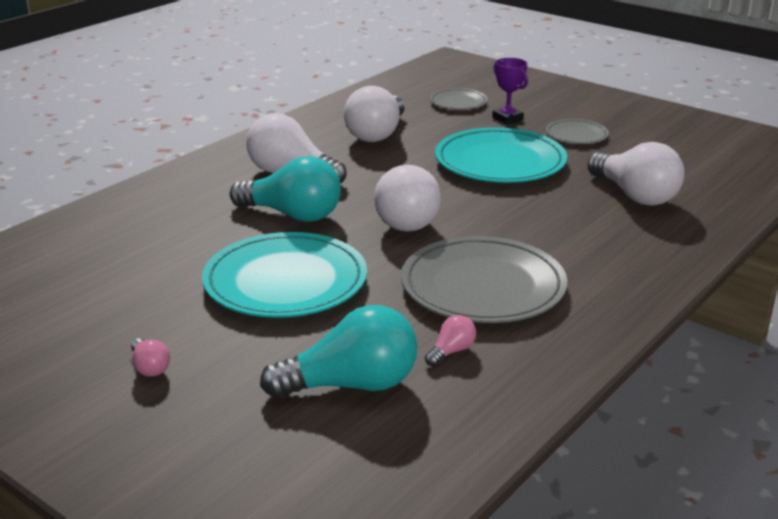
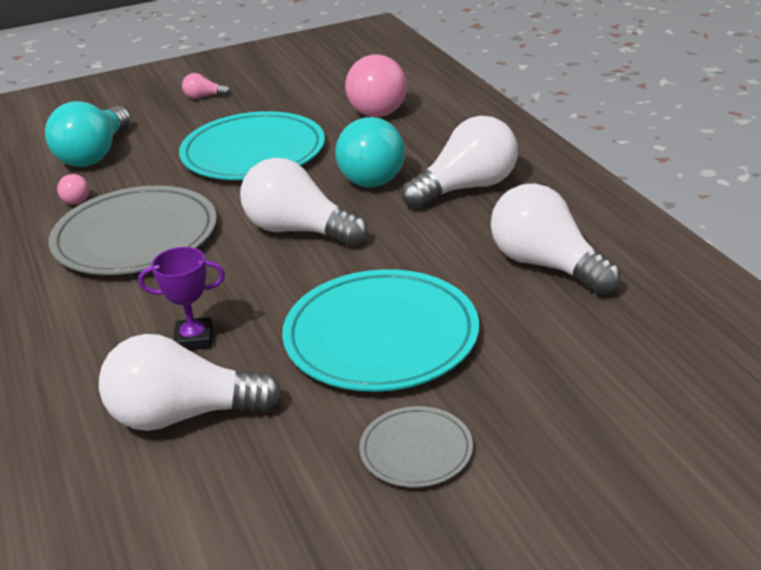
camera: 120 degrees right, 5 degrees up
(144, 246) = (375, 107): none -> pink light bulb
(293, 215) = (368, 174): turquoise light bulb -> turquoise light bulb turned 60 degrees counterclockwise
(458, 102) = (636, 372): grey plate -> none
(507, 118) = (533, 400): purple trophy -> purple trophy (194, 339)

